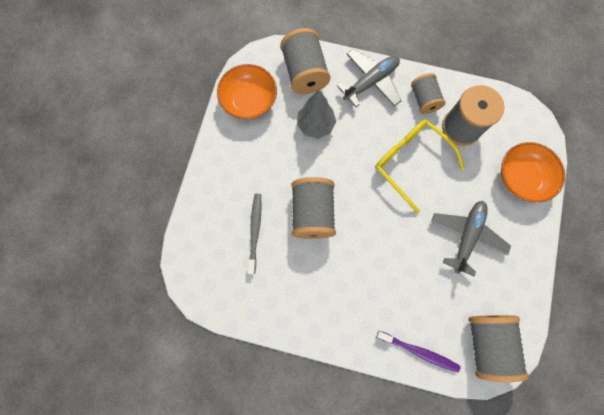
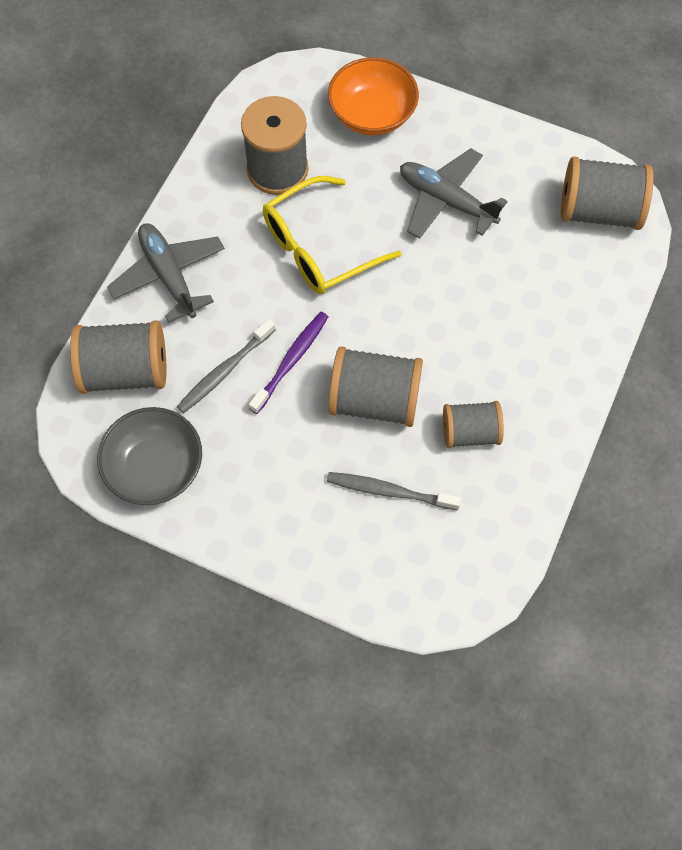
camera: 80 degrees left, 10 degrees down
(249, 101) = (155, 468): orange bowl -> grey bowl
(315, 125) = (225, 370): grey tree -> grey toothbrush
(418, 351) = (601, 296): purple toothbrush -> purple toothbrush (291, 361)
(424, 100) = (219, 208): grey spool -> grey spool (470, 432)

